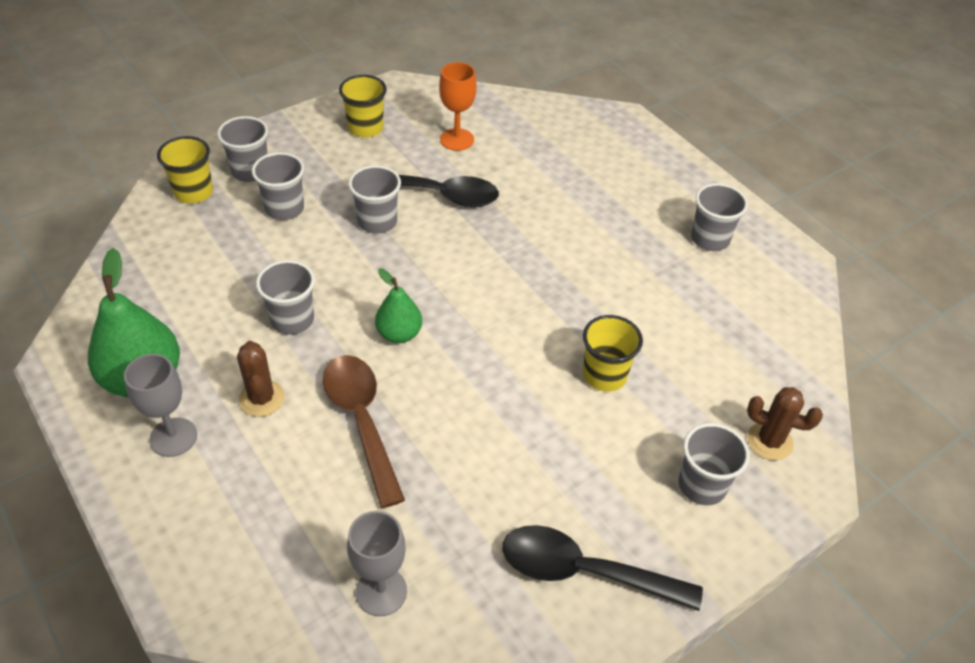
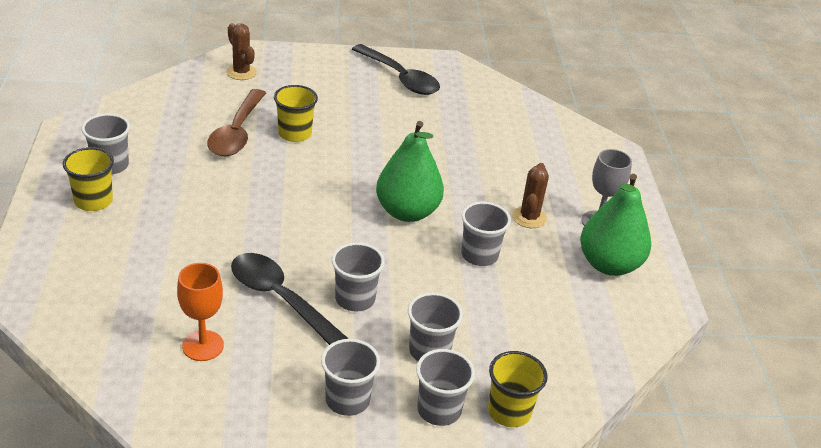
camera: 150 degrees left, 10 degrees down
(361, 421) = (470, 178): brown spoon -> brown spoon (237, 132)
(365, 128) = (281, 407): yellow cup -> yellow cup (93, 201)
(381, 591) = (509, 113): grey goblet -> none
(399, 334) = (407, 212): green pear -> green pear, size x1.72
(702, 485) = (302, 75): grey cup -> grey cup (347, 400)

